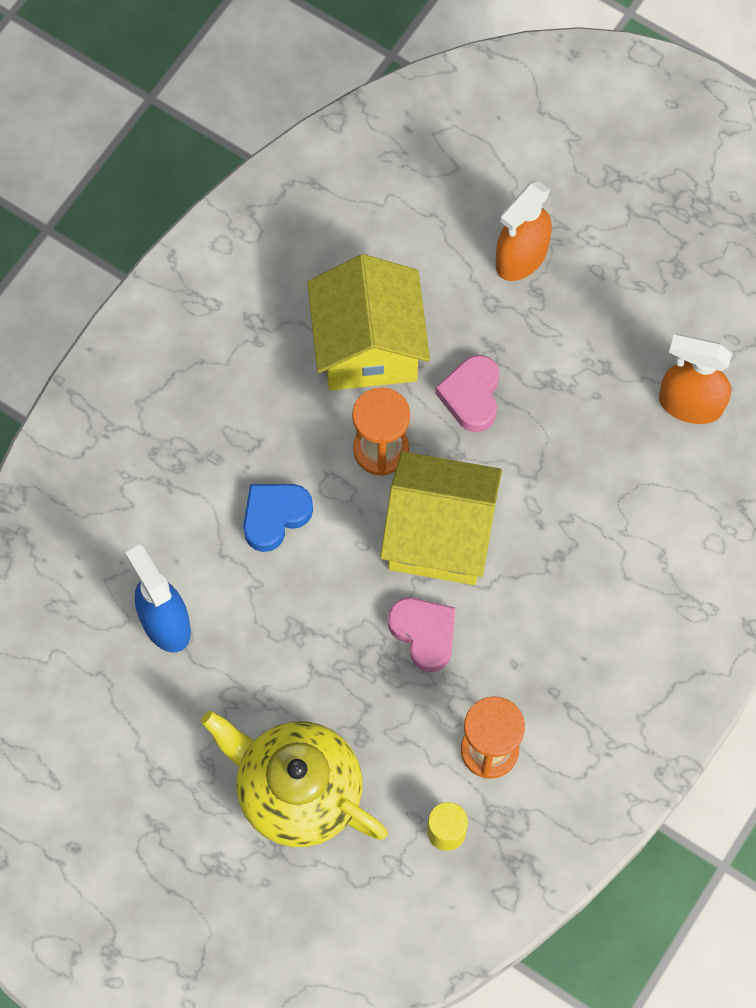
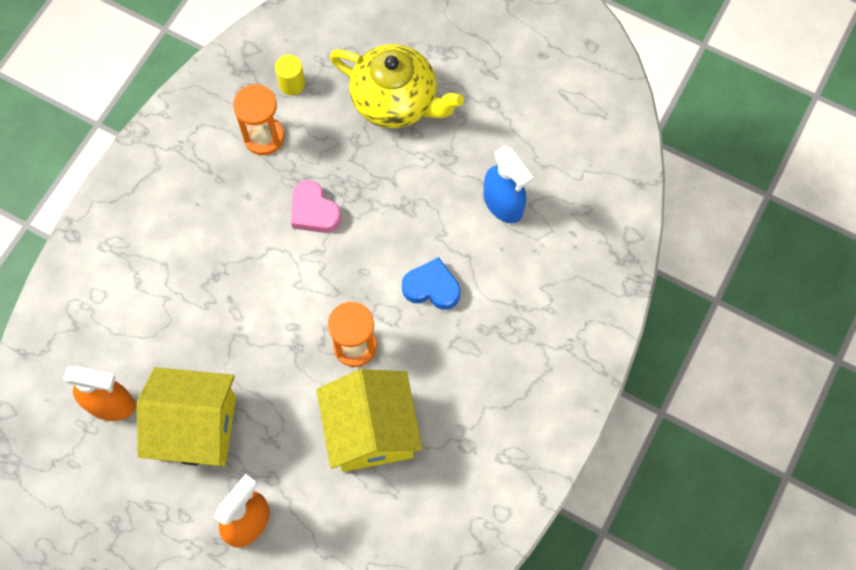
camera: 175 degrees right, 0 degrees up
(275, 516) = (432, 287): blue heart -> blue heart turned 120 degrees counterclockwise
(439, 535) = (306, 284): yellow house -> yellow house (196, 428)
(471, 396) = (286, 396): pink heart -> none

